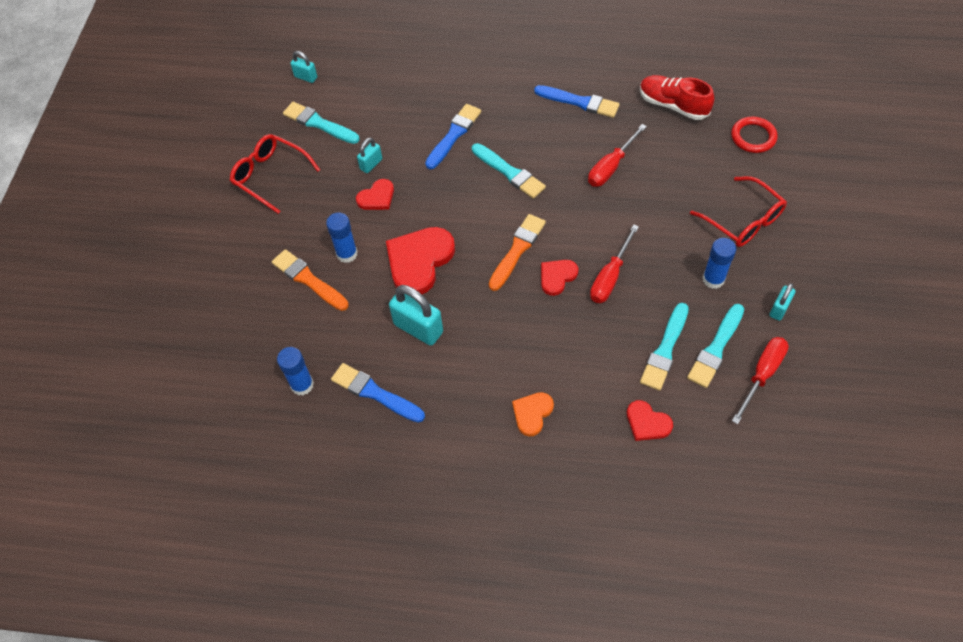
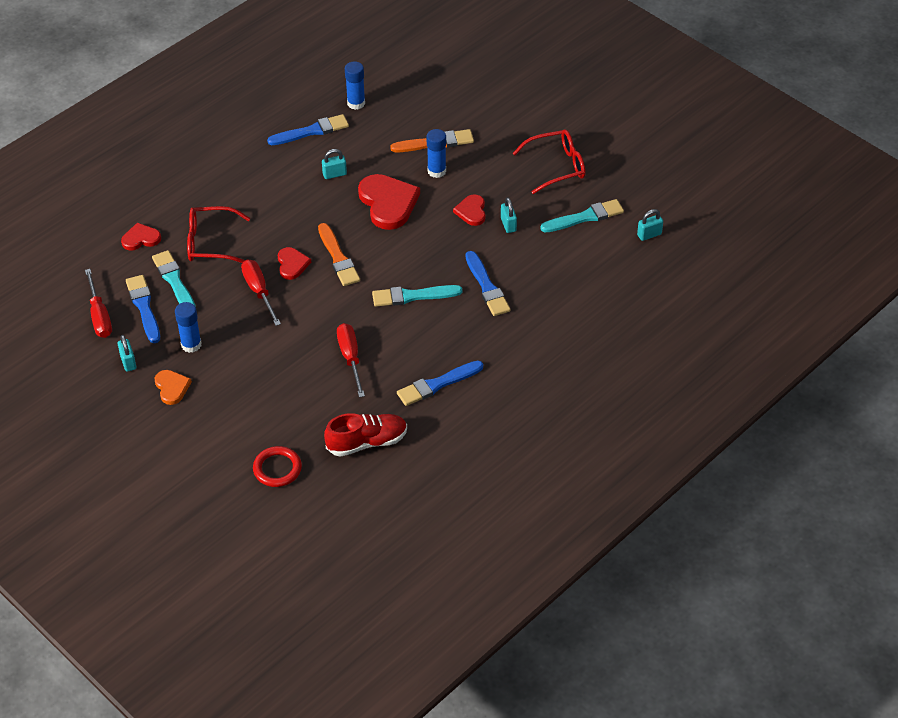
camera: 125 degrees right, 10 degrees down
(418, 328) = (334, 174): turquoise padlock -> turquoise padlock, size x0.55
(532, 413) = (212, 191): orange heart -> orange heart (172, 388)
(716, 348) = (144, 307): turquoise brush -> blue brush
(742, 220) = (215, 399): red glasses -> red glasses (211, 243)

